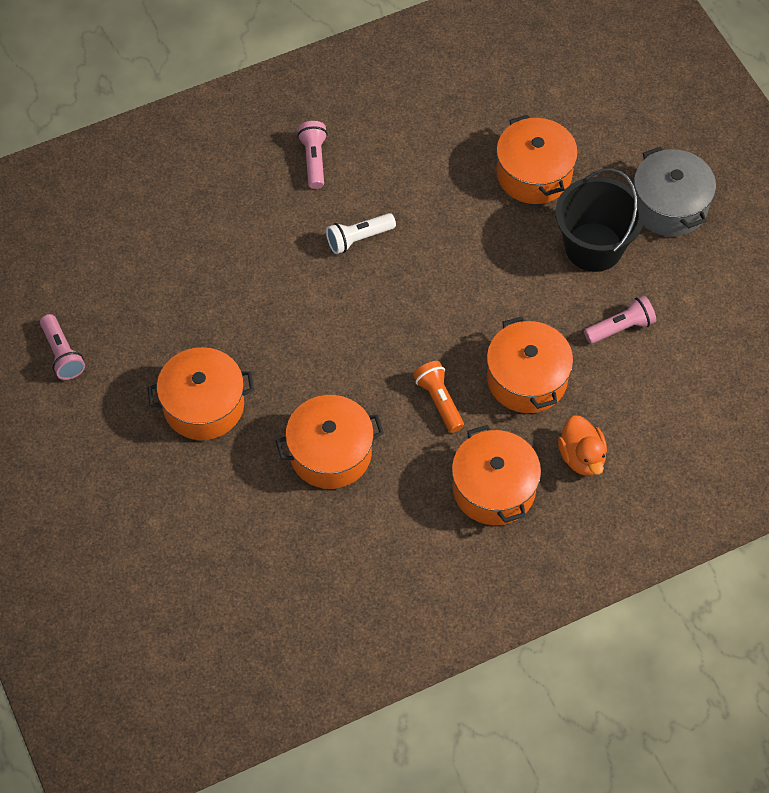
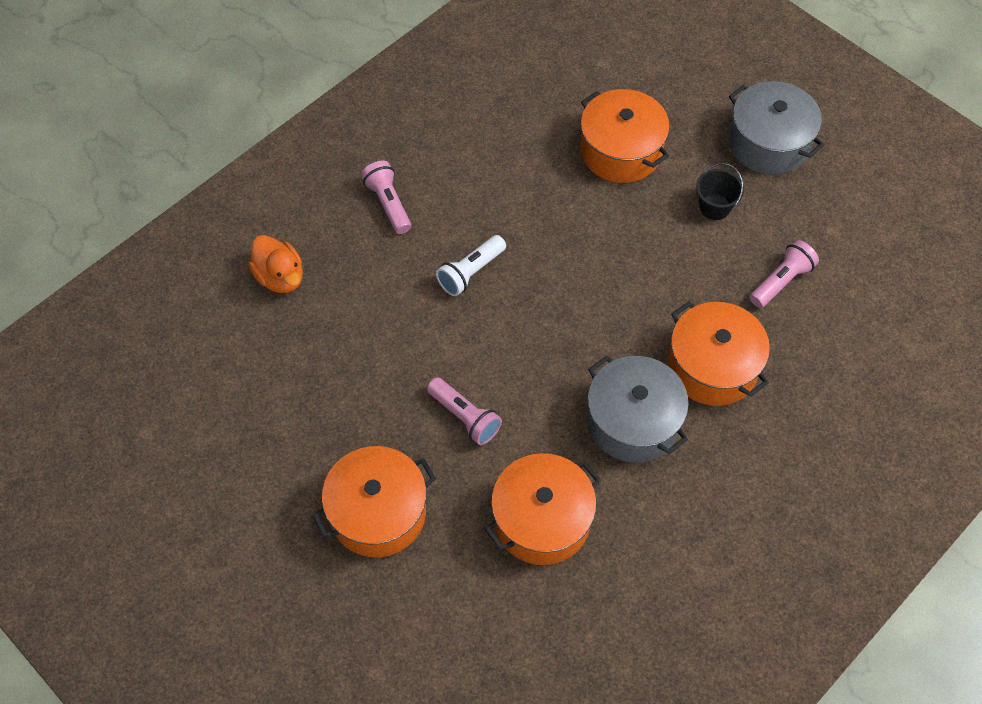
camera: 20 degrees left, 0 degrees up
(62, 354) = (192, 506): pink flashlight -> pink flashlight (465, 417)
(439, 401) = (633, 421): orange flashlight -> grey pot
(494, 488) = (734, 500): orange pot -> none
(582, 457) = (808, 433): orange duck -> orange duck (280, 277)
(593, 247) = (714, 207): black bucket -> black bucket, size x0.50

